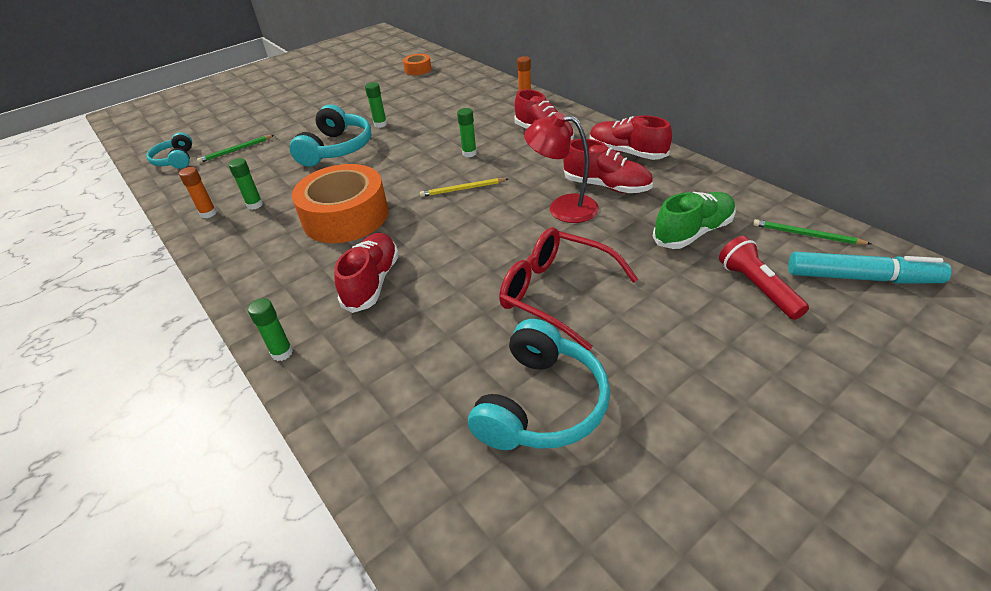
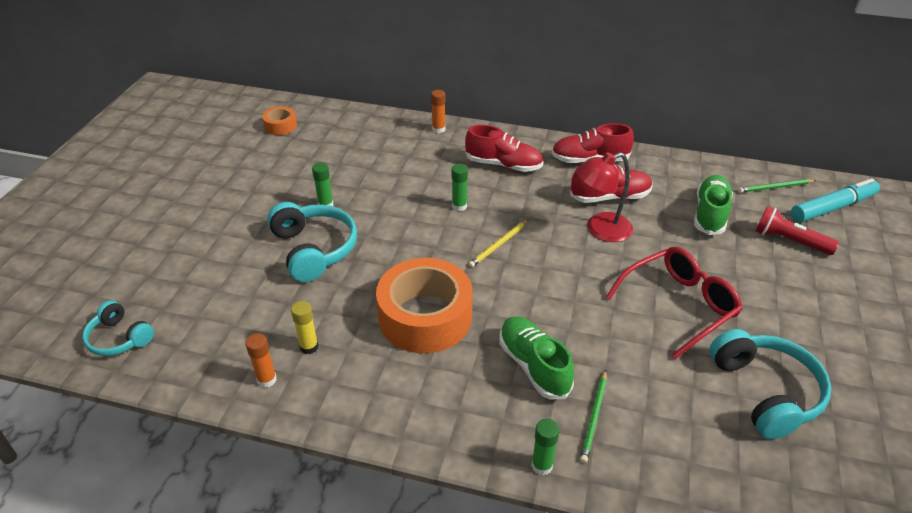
camera: 40 degrees left, 0 degrees up
(236, 150) = (188, 296): green pencil -> green pencil (594, 417)
(255, 205) = (309, 347): green glue stick -> yellow glue stick
(372, 282) = (533, 366): red shoe -> green shoe
(555, 293) = (679, 305): red glasses -> red glasses turned 150 degrees clockwise

